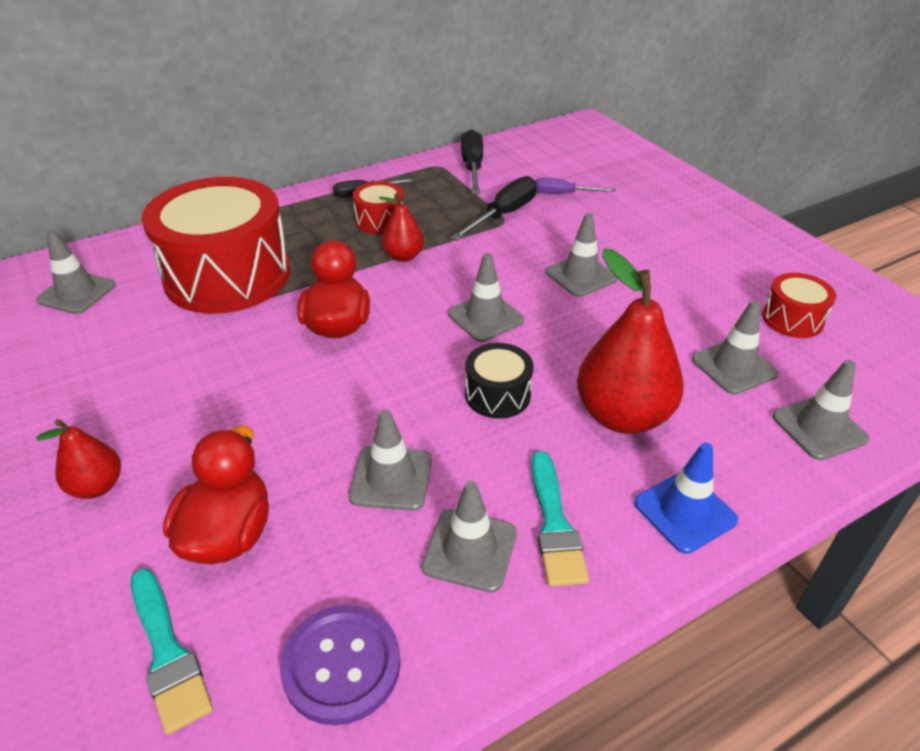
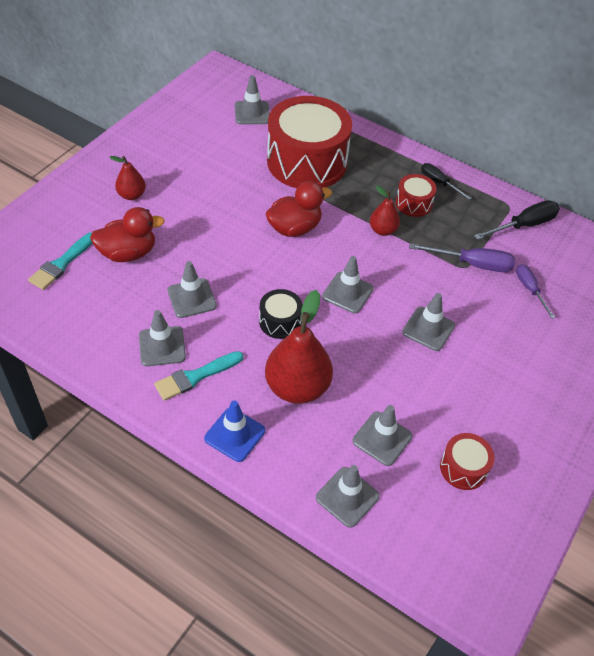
camera: 60 degrees right, 10 degrees up
(341, 665) = (80, 322): purple button -> none
(503, 215) = (472, 264): black screwdriver -> purple screwdriver

